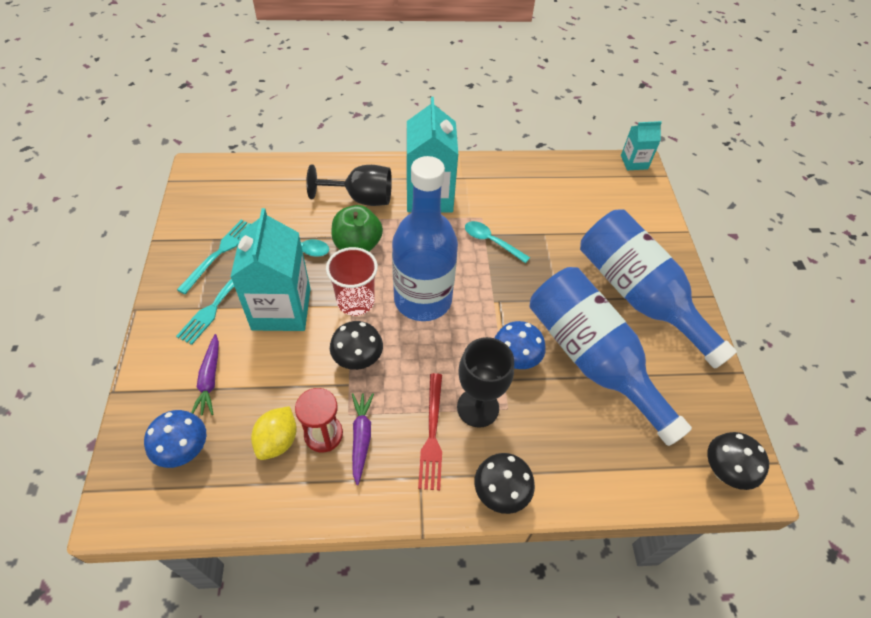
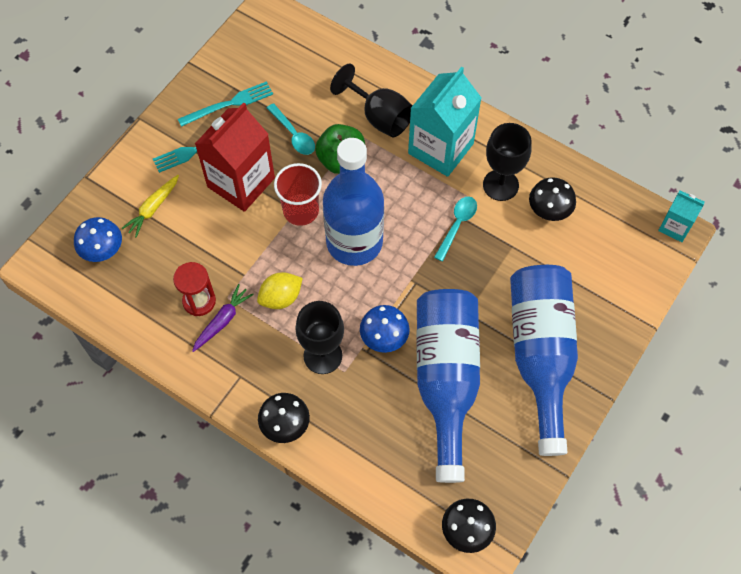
camera: 40 degrees right, 10 degrees up
(210, 379) = (153, 208): purple carrot -> yellow carrot
(277, 441) = (166, 285): yellow lemon -> yellow lemon (281, 298)
(281, 309) = (241, 182): turquoise carton -> red carton
(358, 360) = (265, 261): black mushroom -> black mushroom (548, 212)
(432, 434) = (273, 352): red fork -> none
(491, 242) = (457, 225): turquoise spoon -> turquoise spoon turned 45 degrees clockwise
(496, 197) = (500, 185): none -> black goblet

